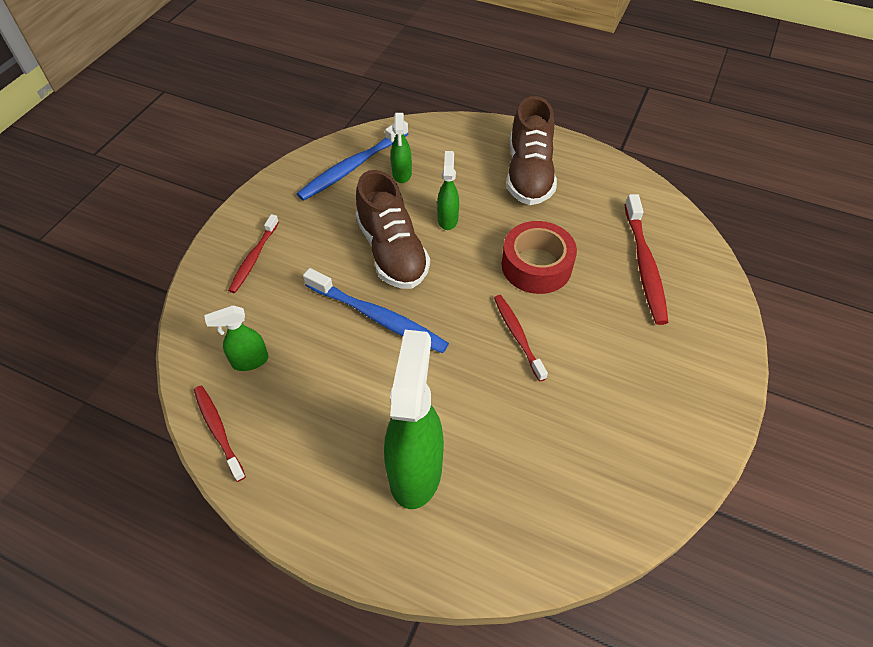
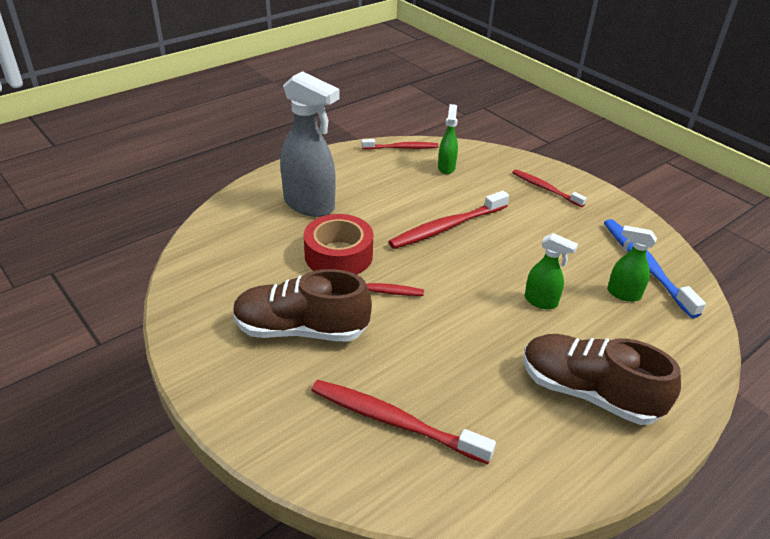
camera: 115 degrees right, 15 degrees down
(377, 317) = (447, 227): blue toothbrush -> red toothbrush
(392, 251) = (515, 255): brown shoe -> brown shoe (301, 330)
(415, 470) = (310, 205): green spray bottle -> grey spray bottle
(536, 266) = (445, 336): red tape -> red tape (338, 255)

